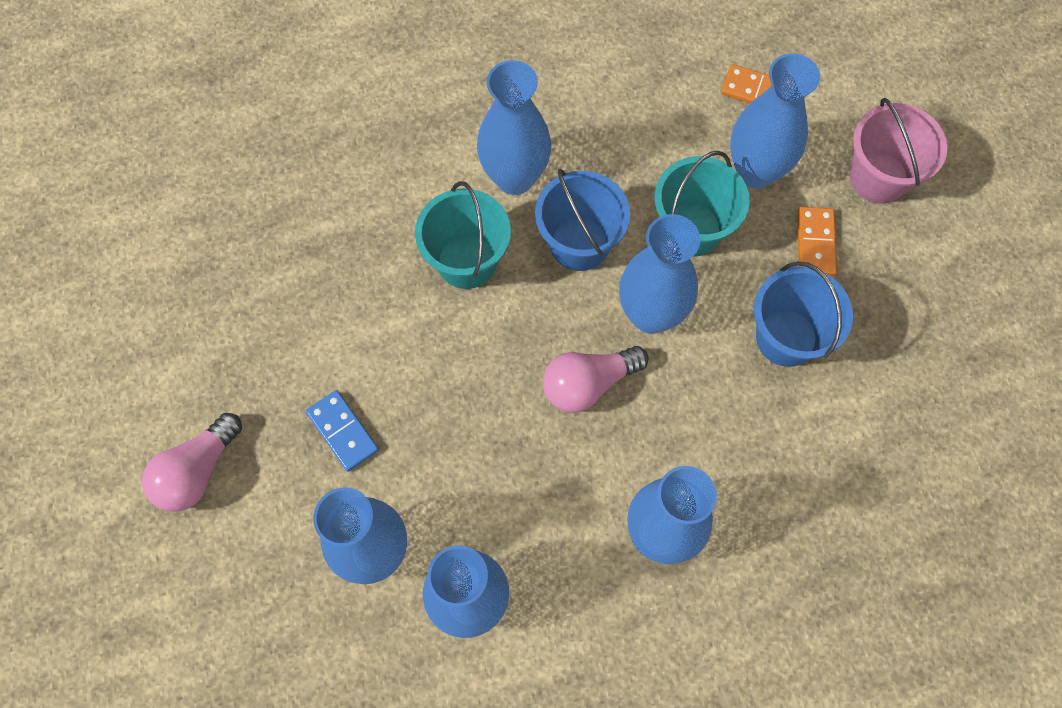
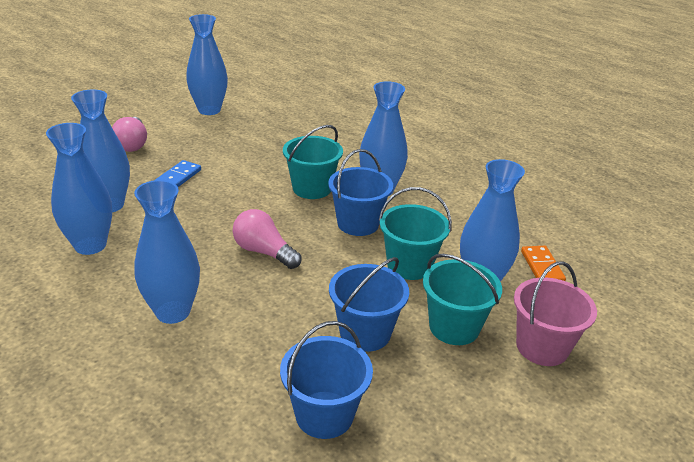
camera: 60 degrees right, 35 degrees down
(197, 471) = (132, 144): pink light bulb -> pink light bulb turned 105 degrees counterclockwise
(651, 314) = (332, 264): blue vase -> blue vase (209, 110)
(815, 243) = (454, 327): orange domino -> turquoise bucket
(886, 433) = (324, 414): none -> blue bucket

